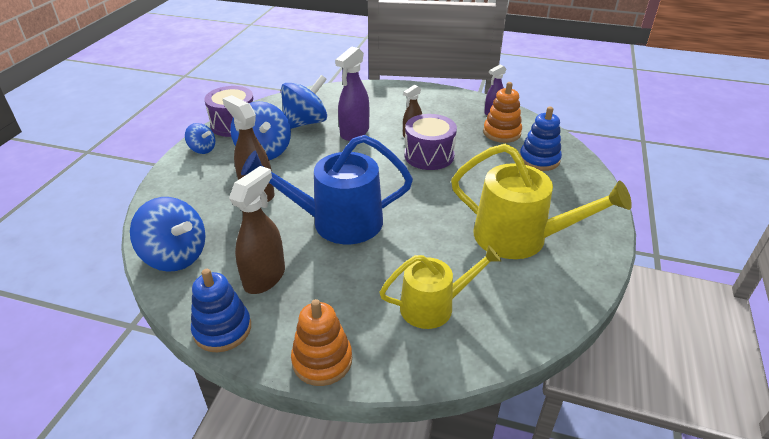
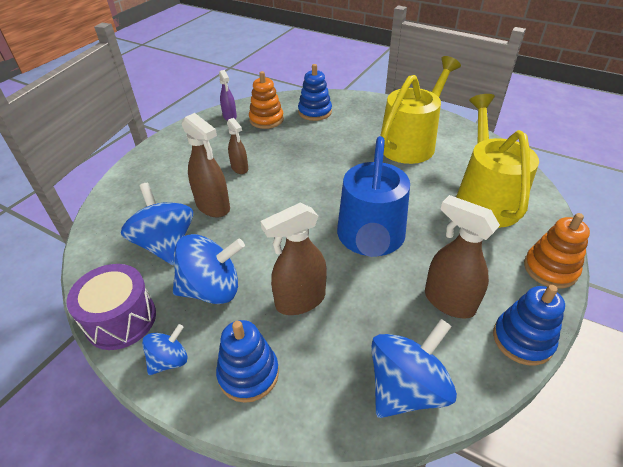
camera: 75 degrees left, 5 degrees up
(191, 181) = (248, 373): none -> blue stacking toy
(354, 132) = (213, 206): purple spray bottle -> brown spray bottle
(429, 155) = (283, 164): purple drum -> none
(433, 306) = (485, 198): yellow watering can -> yellow watering can, size x1.55

